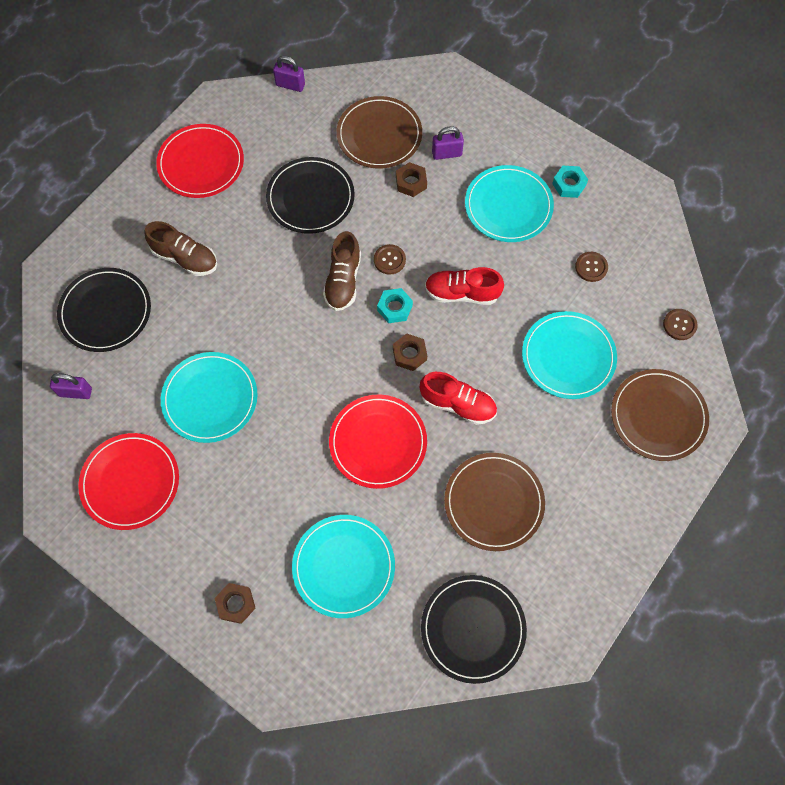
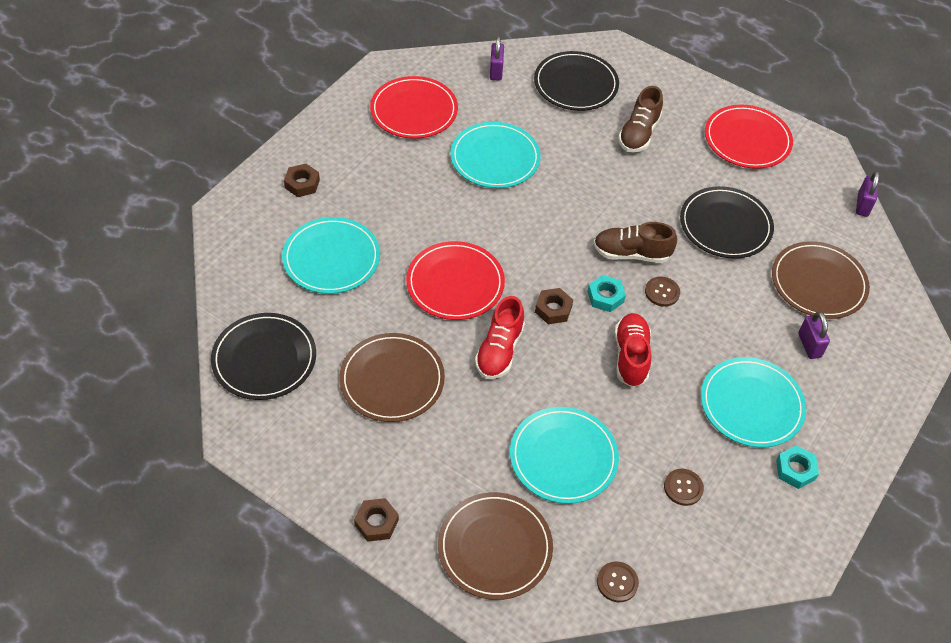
camera: 85 degrees right, 15 degrees down
(411, 182) = (763, 311): brown nut -> brown nut (376, 522)

